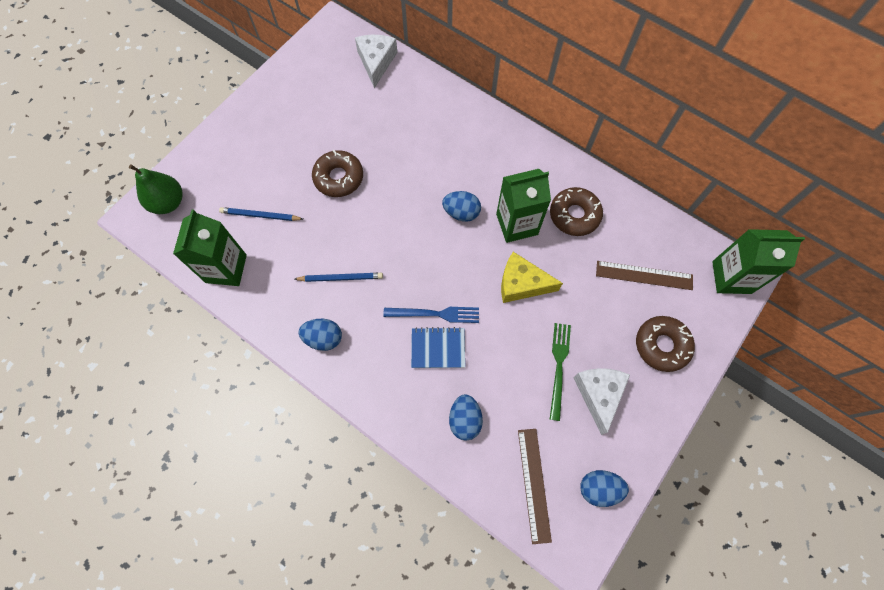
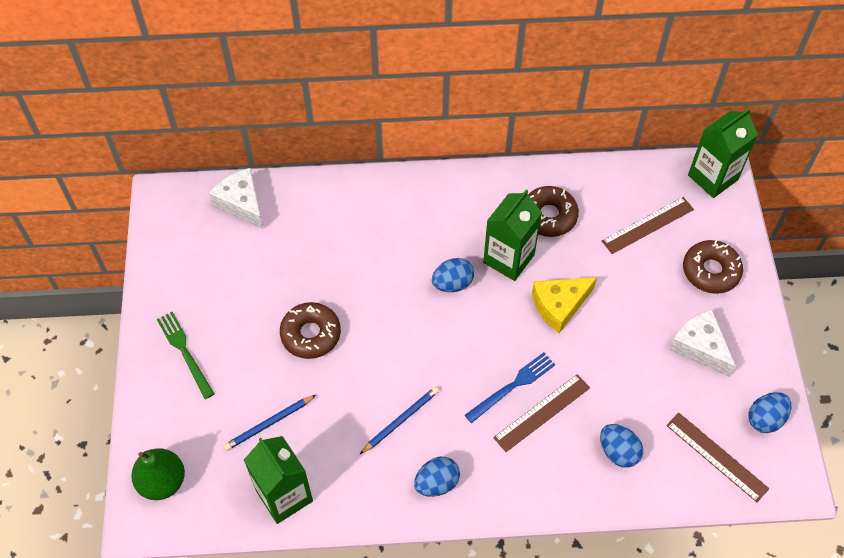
camera: 40 degrees left, 10 degrees down
(438, 348) = (542, 412): blue notebook -> brown ruler
(558, 366) = (650, 349): green fork -> green fork (184, 352)

